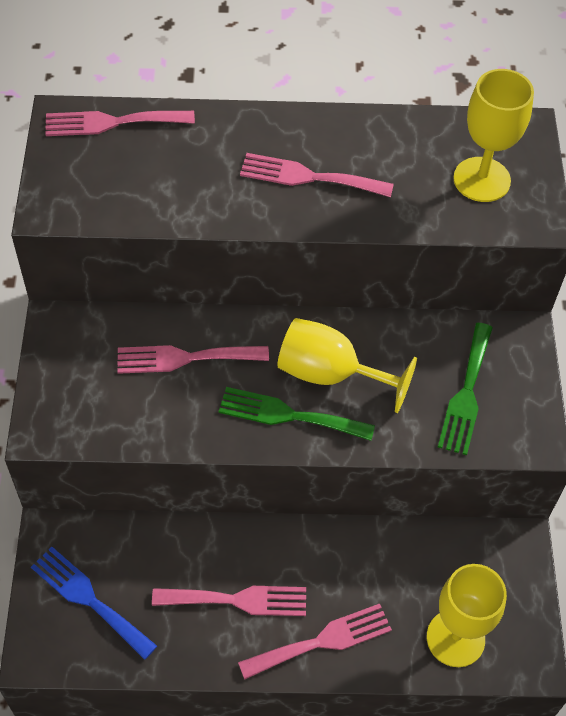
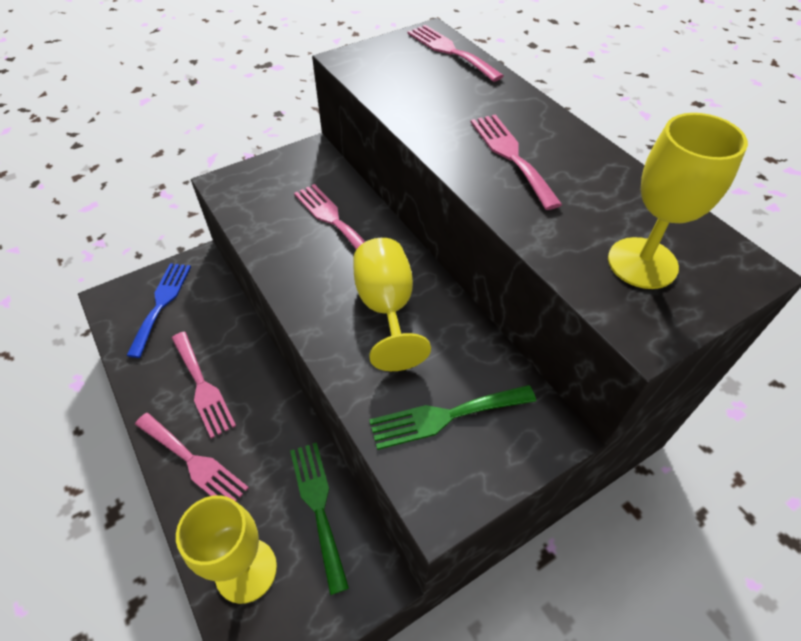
camera: 60 degrees right, 5 degrees down
(288, 415) = (327, 300): green fork -> green fork (318, 506)

